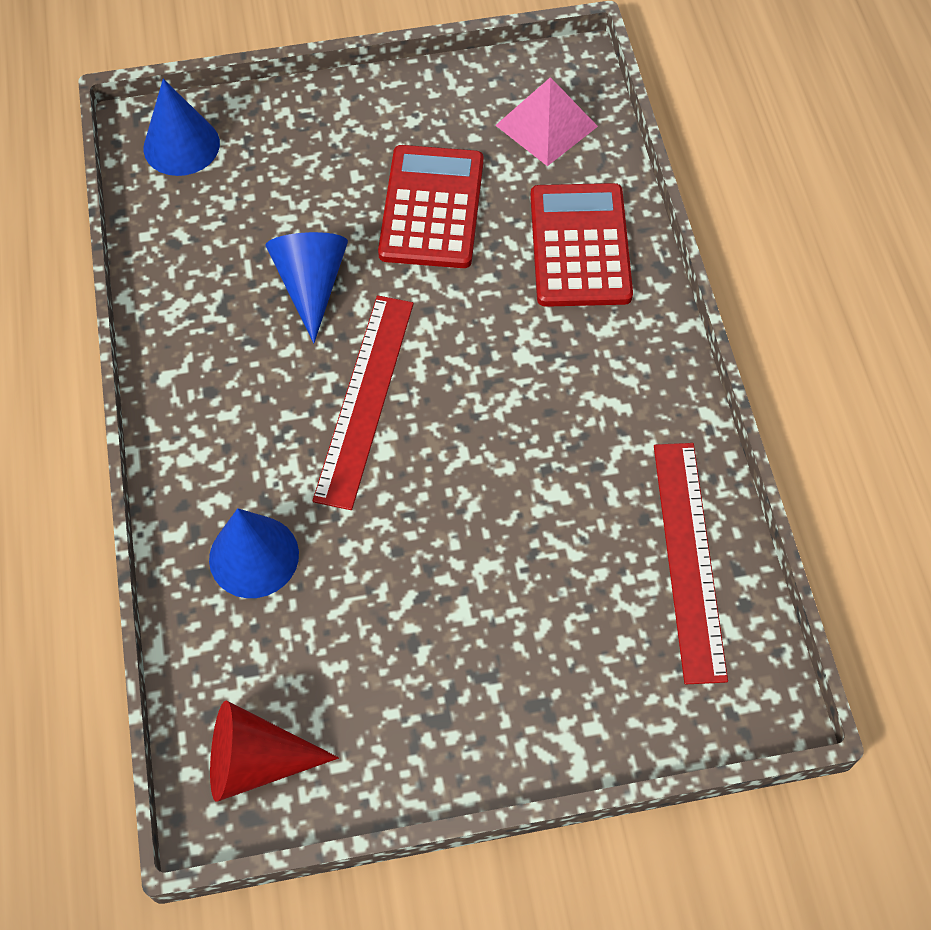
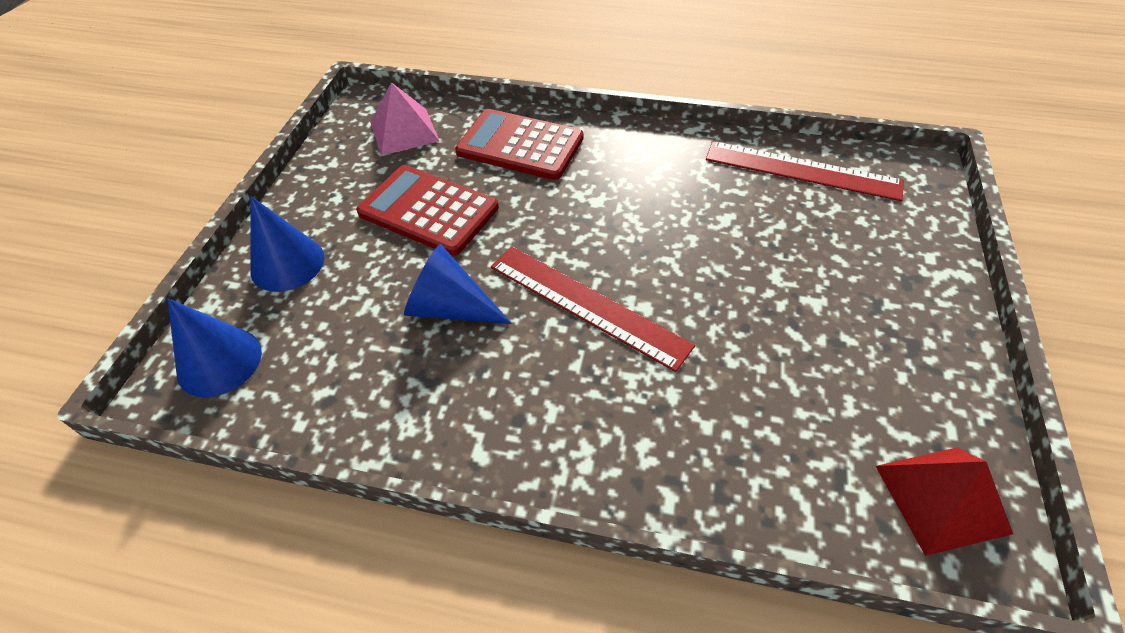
camera: 65 degrees left, 10 degrees down
(254, 556) = (717, 435): blue cone -> blue cone (287, 263)
(256, 761) = (942, 498): red cone -> red pyramid

